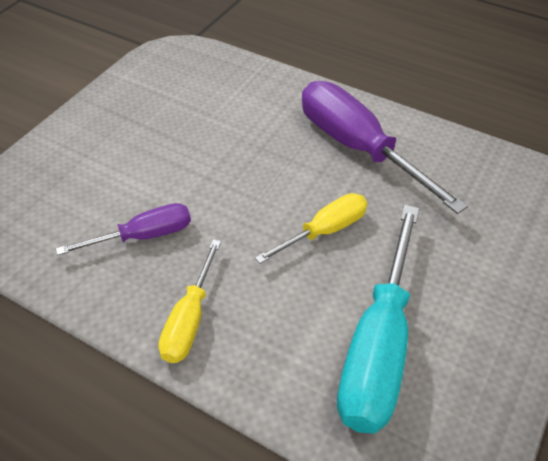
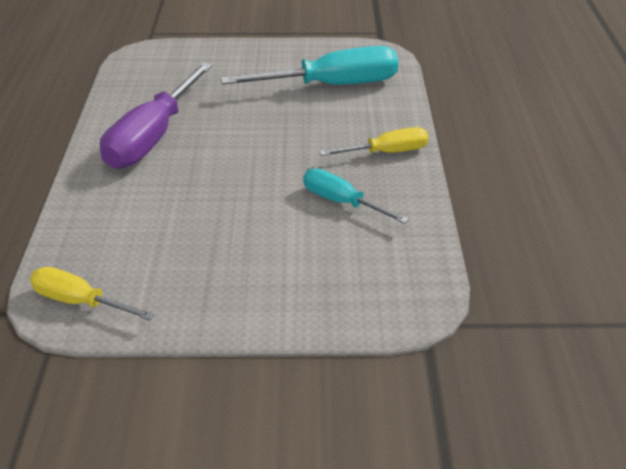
camera: 120 degrees left, 10 degrees down
(143, 236) = (342, 202): purple screwdriver -> turquoise screwdriver
(324, 231) = (259, 126): yellow screwdriver -> yellow screwdriver (80, 302)

